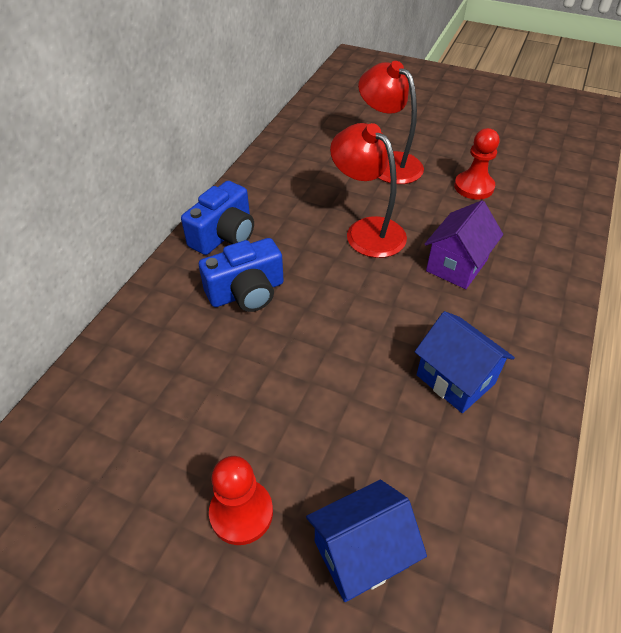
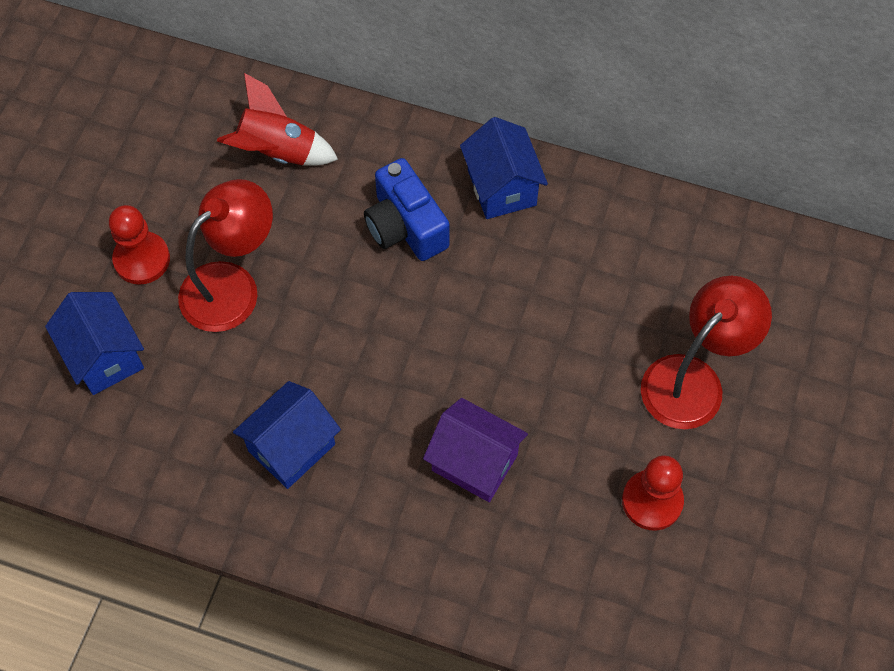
camera: 85 degrees right, 15 degrees up
(143, 380) = (278, 152): none -> red rocket
(224, 235) = (501, 188): blue camera -> blue house
(367, 230) = (531, 352): red lamp -> red lamp (232, 285)

